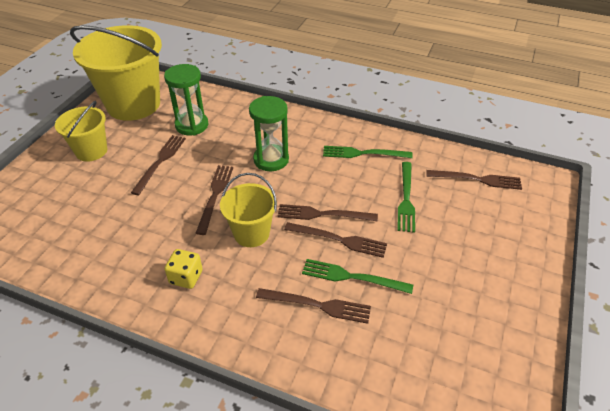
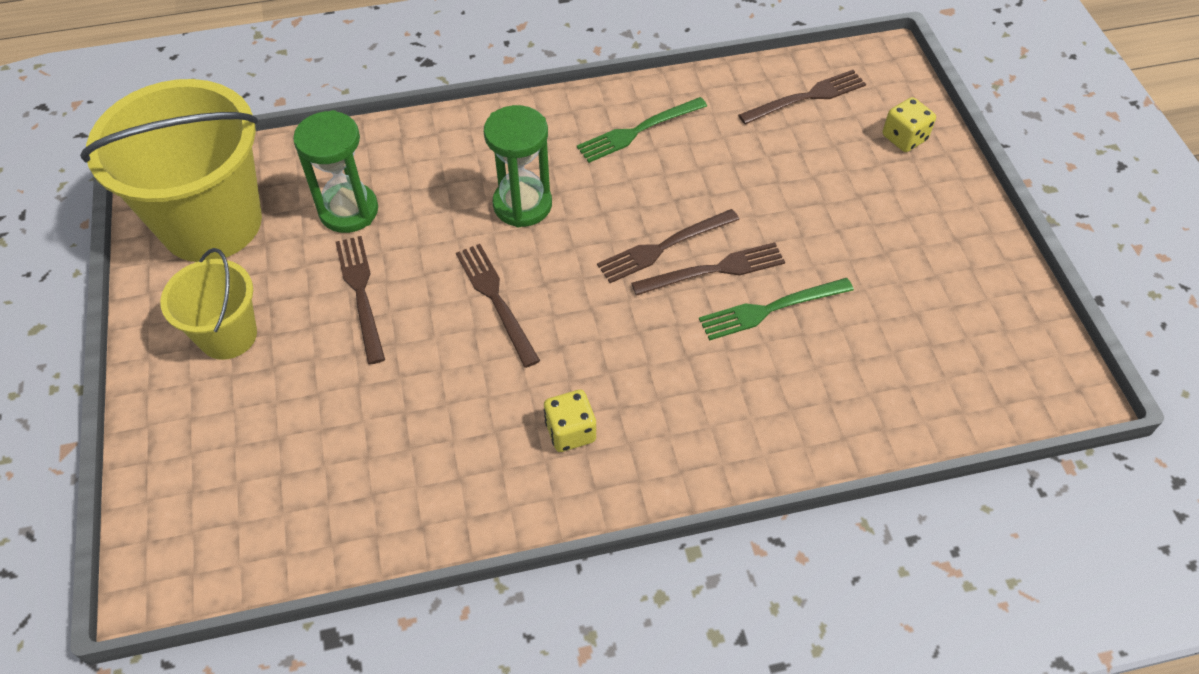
camera: 35 degrees left, 10 degrees up
(251, 233) = (597, 324): yellow bucket -> none
(317, 305) = (762, 367): brown fork -> none
(406, 199) = (746, 169): green fork -> none
(522, 228) = (904, 138): none -> yellow dice

